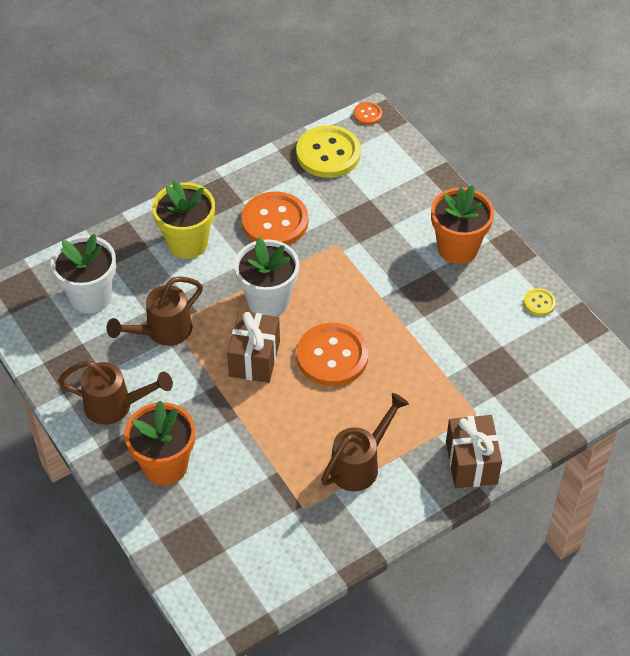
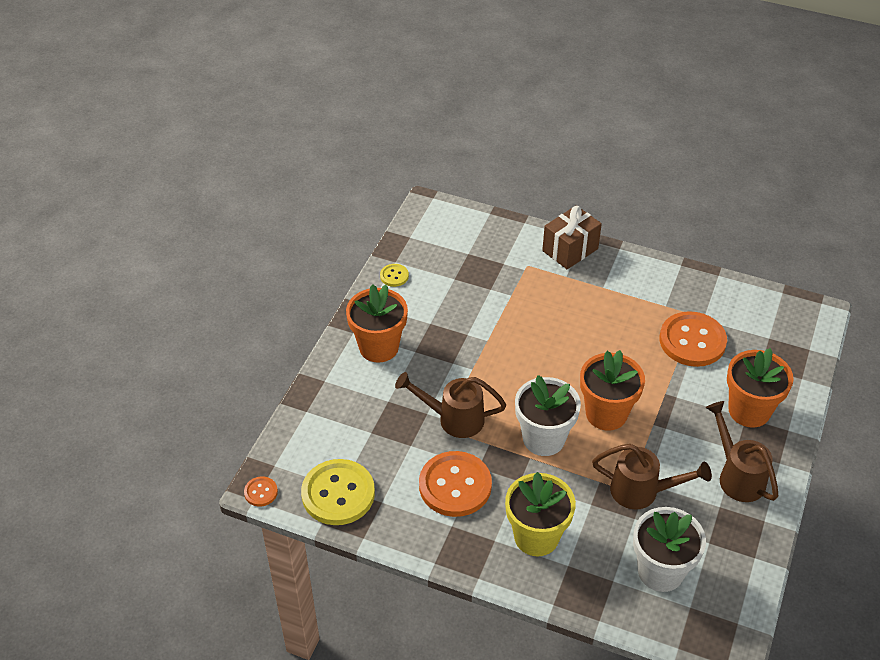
camera: 125 degrees left, 5 degrees down
(254, 359) = (606, 414): brown gift -> orange flower pot
(332, 356) = (557, 368): orange button -> orange button (692, 341)
(360, 464) = (630, 304): brown watering can -> brown watering can (453, 419)

